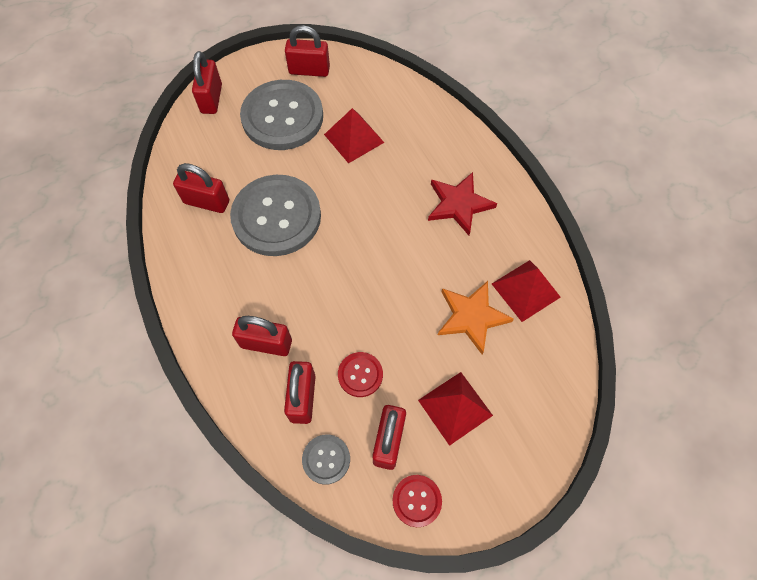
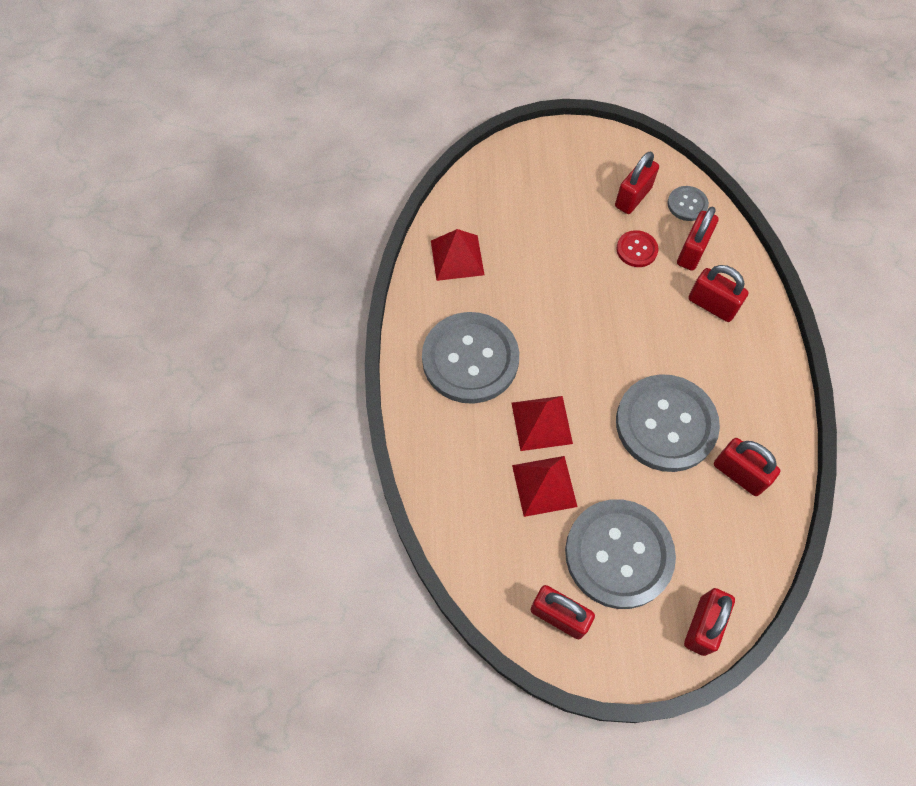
camera: 155 degrees left, 0 degrees up
(417, 500) = (628, 156): red button -> none
(455, 407) = (569, 199): red pyramid -> red pyramid (541, 423)
(459, 204) = (470, 359): red star -> grey button
(472, 317) = (518, 255): orange star -> none

